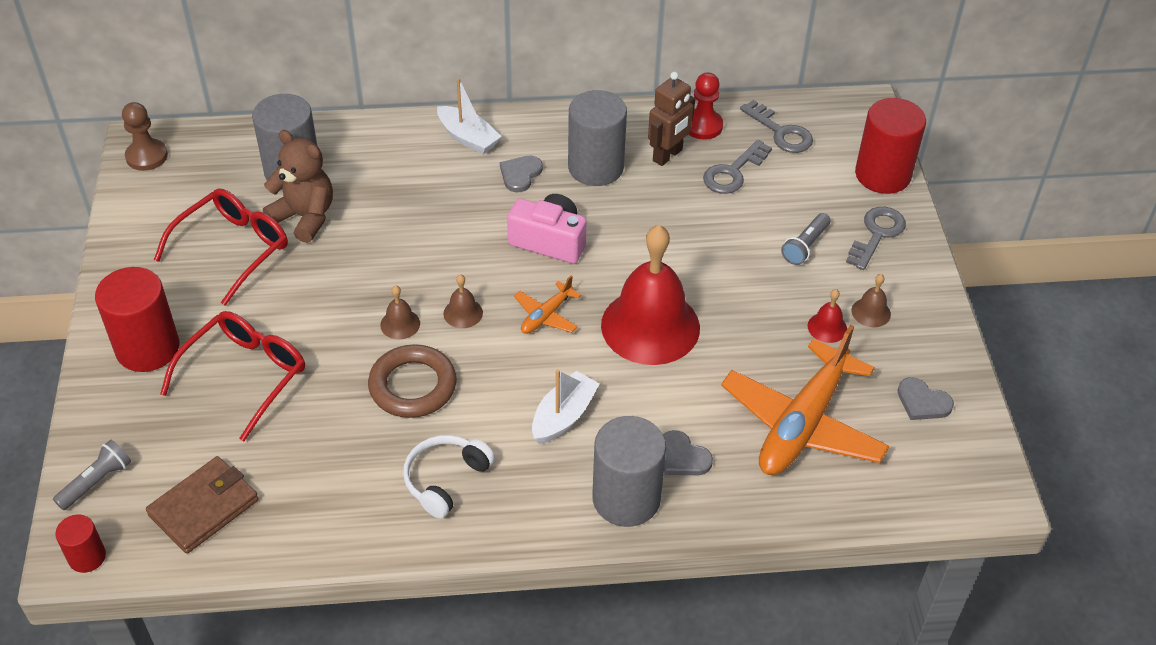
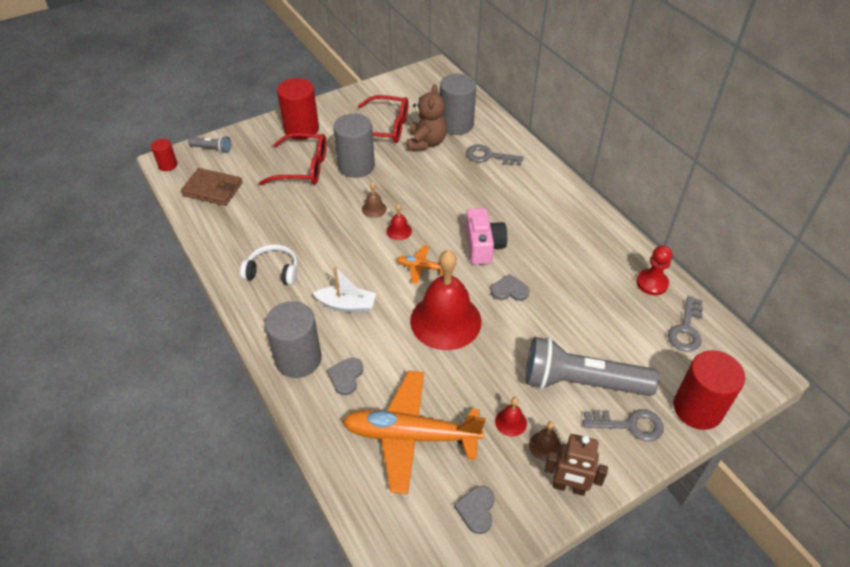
camera: 65 degrees right, 0 degrees up
(147, 156) = (427, 74): brown pawn -> none
(413, 386) = (332, 232): brown ring -> none
(463, 313) = (399, 231): brown bell -> red bell
(468, 138) = (540, 178): white boat -> none
(520, 174) = (529, 212): grey heart -> grey heart (509, 290)
(595, 167) = (564, 244): grey cylinder -> grey cylinder (356, 166)
(668, 155) = (606, 275): brown robot -> brown robot (569, 487)
(733, 172) = (621, 315): grey key -> grey key (489, 156)
(805, 246) = (581, 382): grey flashlight -> grey flashlight, size x2.24

